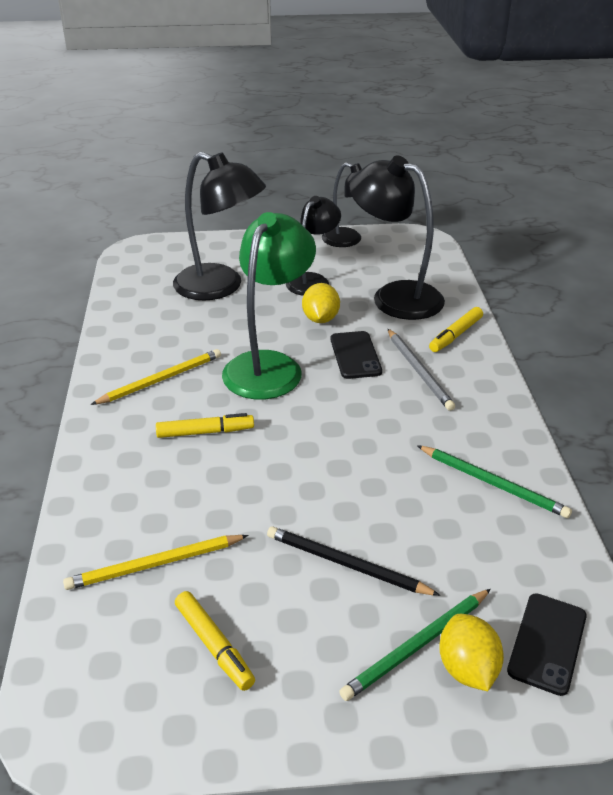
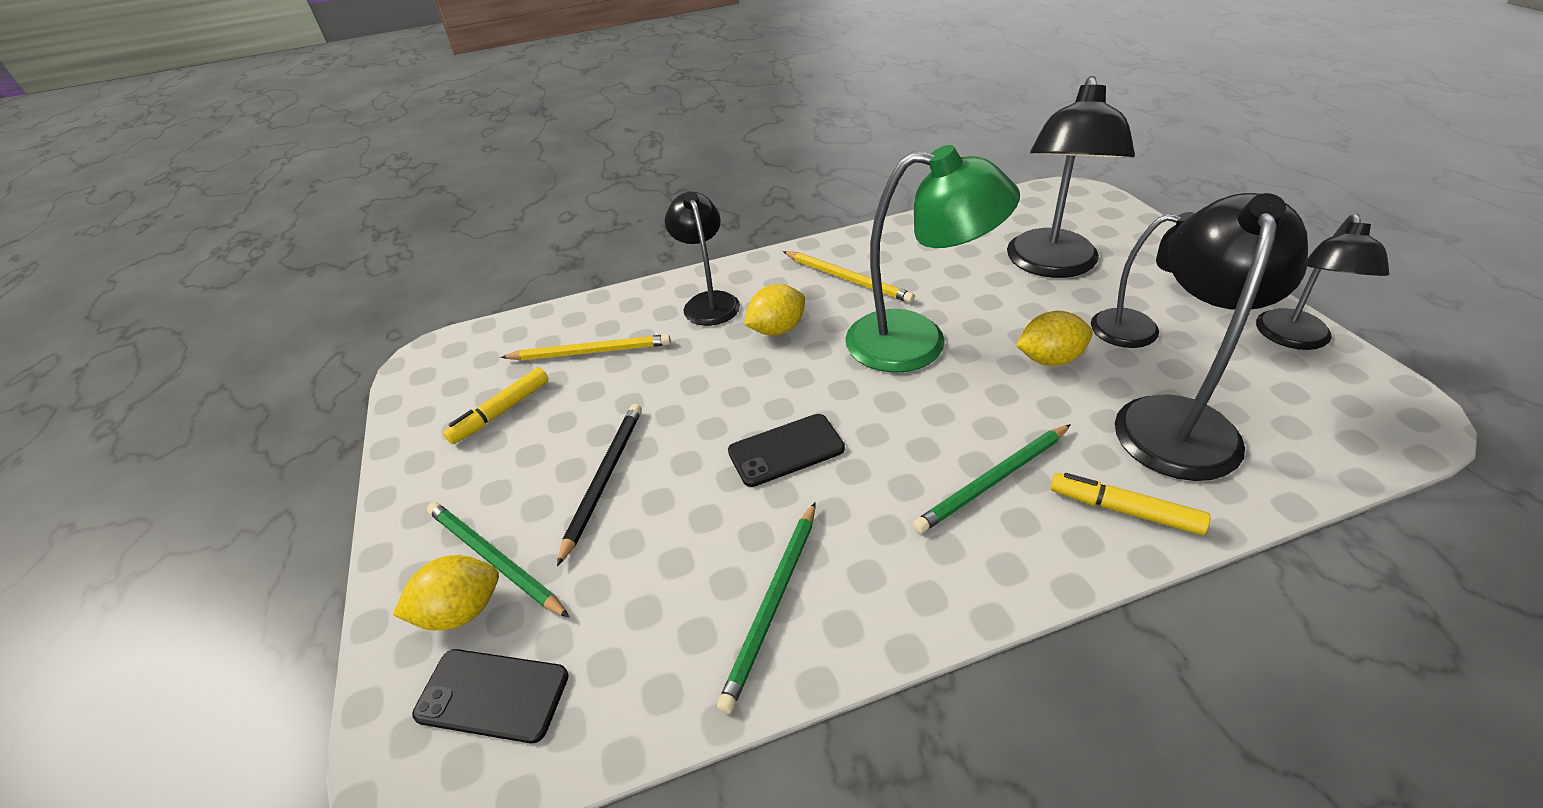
camera: 80 degrees right, 5 degrees up
(130, 468) = (709, 302): none -> black lamp
(154, 564) = (591, 352): yellow pencil -> yellow pencil turned 120 degrees clockwise
(205, 432) = (777, 329): yellow marker -> yellow lemon
(355, 355) = (988, 408): black phone -> black phone (786, 450)
(419, 371) = (993, 480): grey pencil -> green pencil

